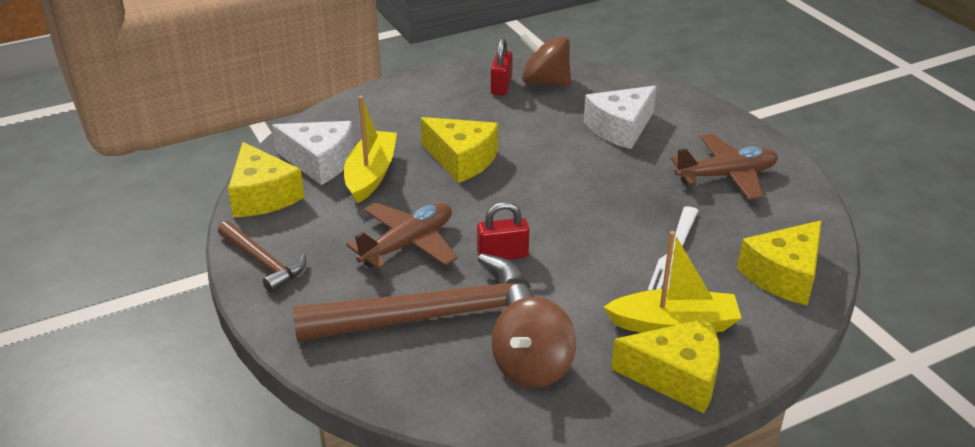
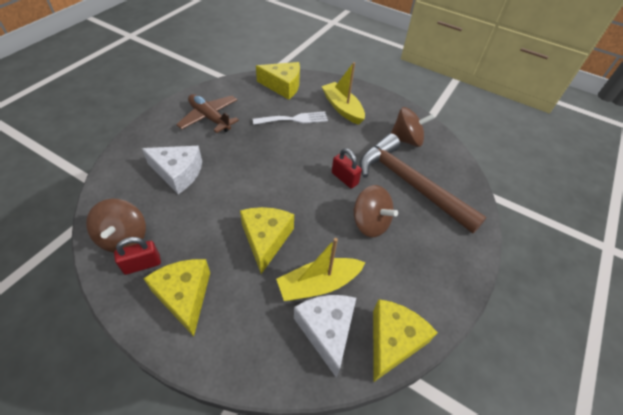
camera: 125 degrees left, 15 degrees up
(263, 262) = (447, 287): brown hammer -> none
(408, 244) = (370, 223): brown plane -> brown spinning top
(677, 376) = (371, 100): yellow cheese -> yellow cheese (184, 296)

